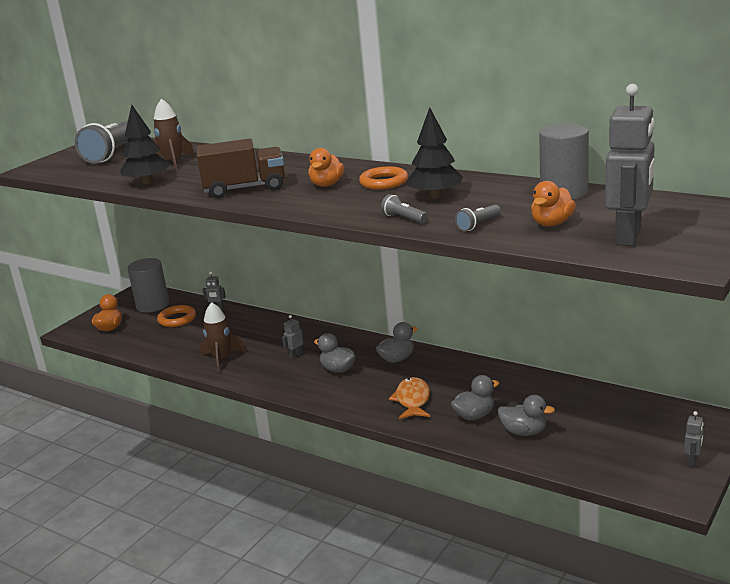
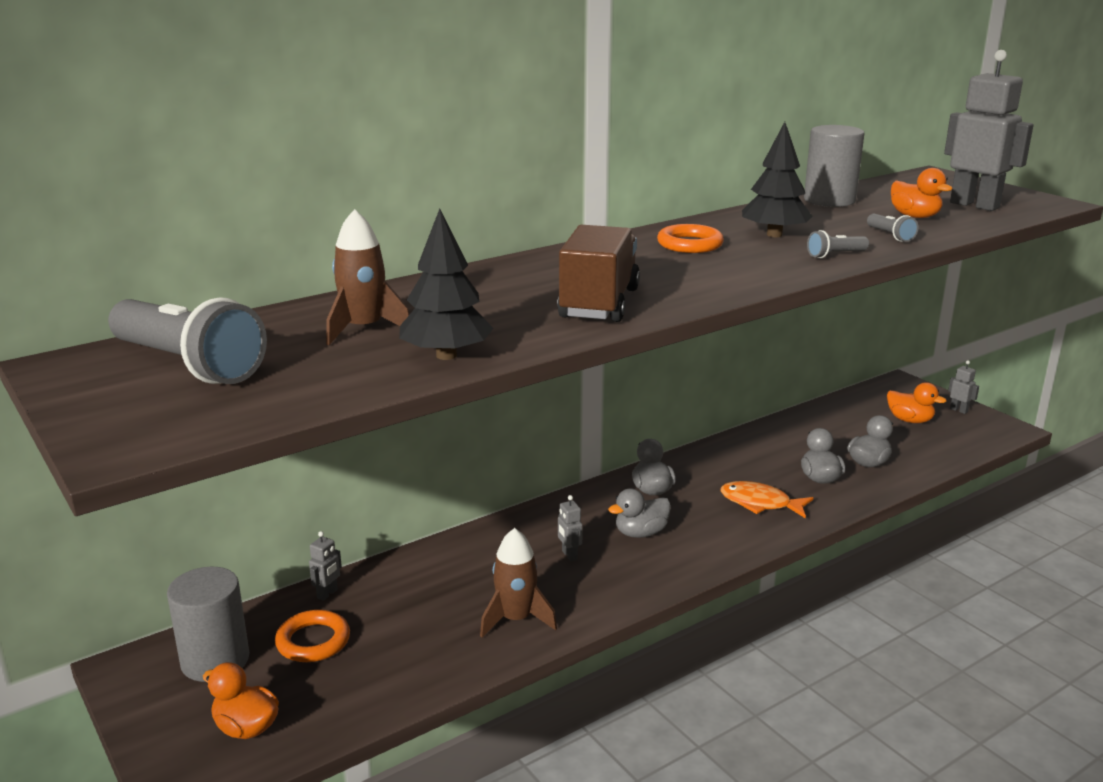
camera: 70 degrees left, 0 degrees up
(327, 184) = (655, 266): orange duck -> orange duck (910, 420)

